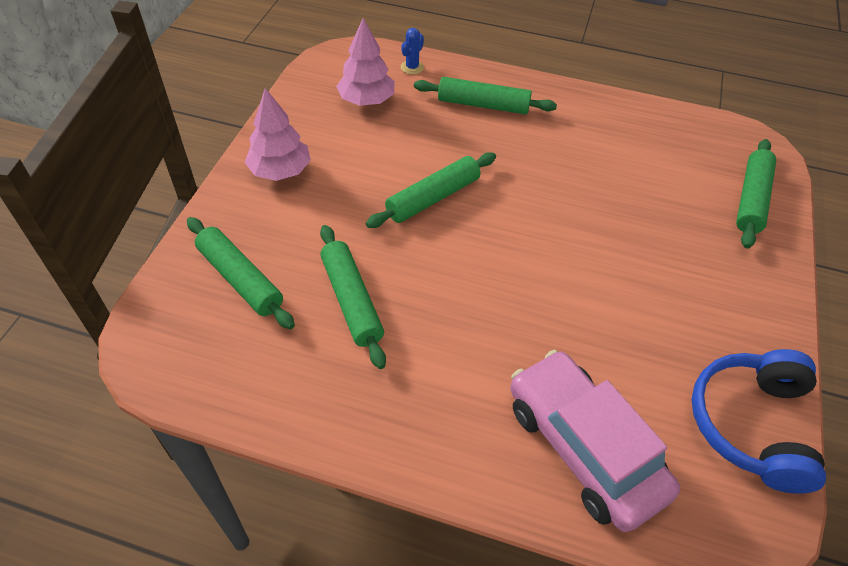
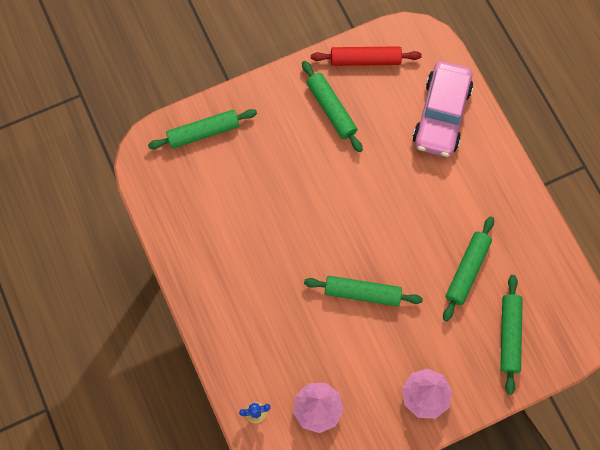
camera: 130 degrees left, 20 degrees up
(483, 105) = (253, 333): green rolling pin -> green rolling pin (331, 109)
(751, 425) = (365, 60): blue headphones -> red rolling pin

